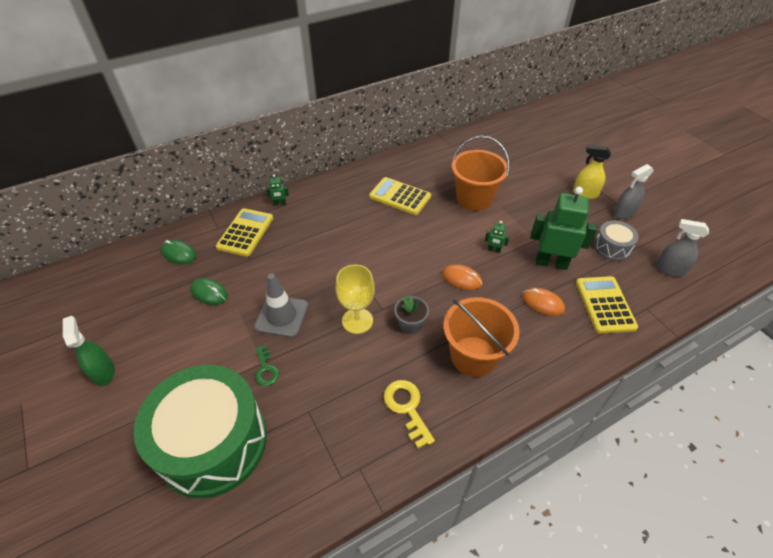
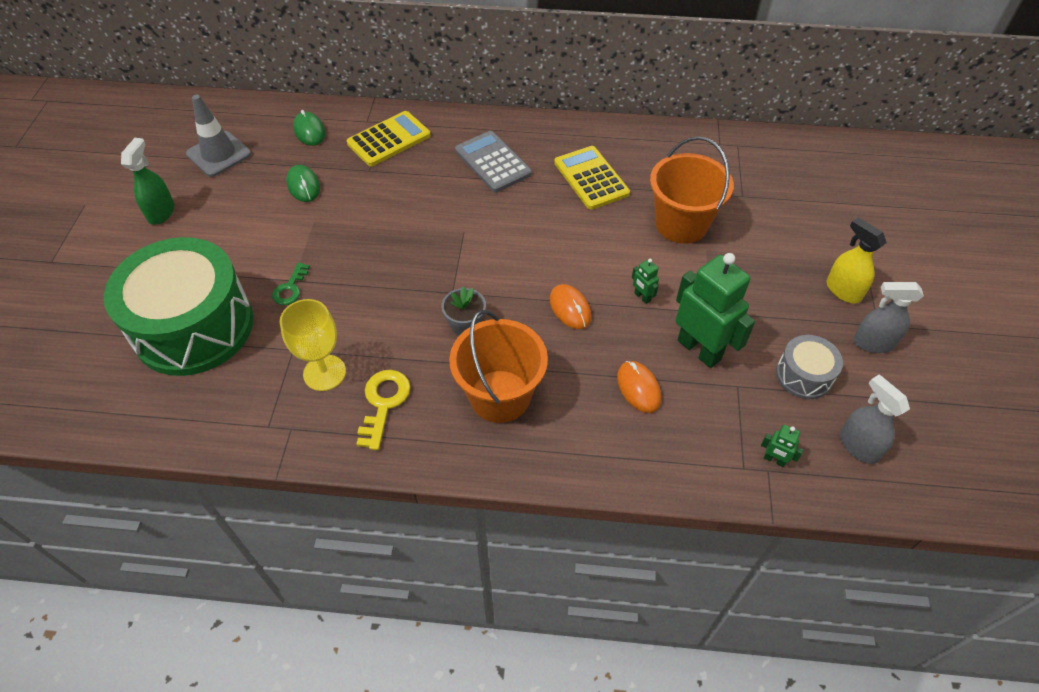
camera: 35 degrees right, 5 degrees up
(280, 204) = (450, 124): green robot -> green robot (774, 460)
(281, 316) = (348, 245): grey traffic cone -> grey traffic cone (219, 154)
(330, 215) = (493, 162): none -> grey calculator
(357, 321) = (416, 290): yellow goblet -> yellow goblet (324, 373)
(605, 305) = (716, 434): yellow calculator -> none

